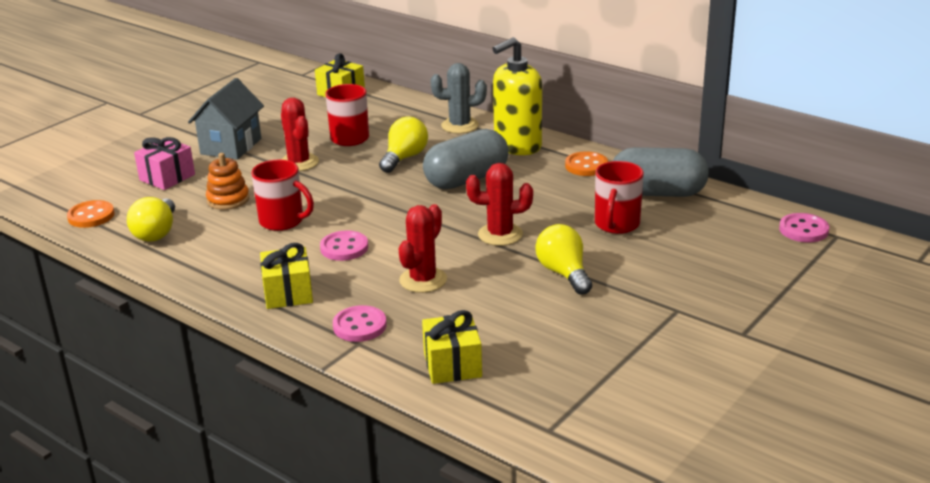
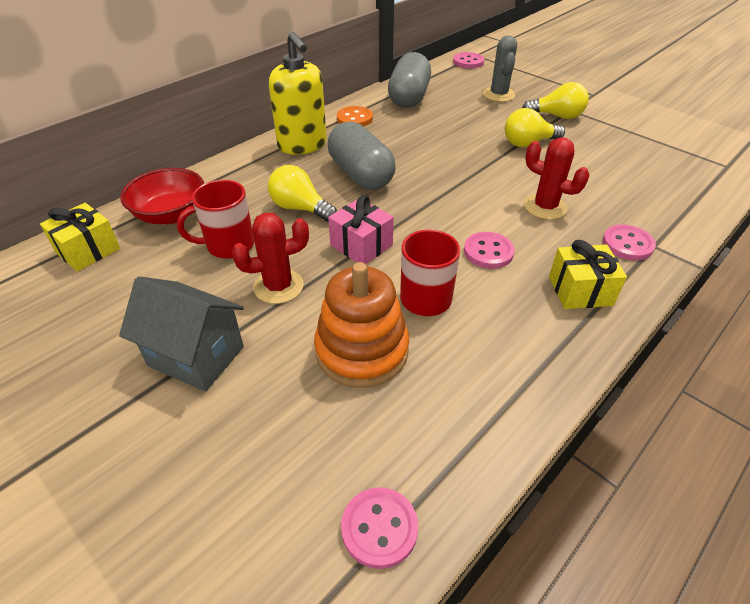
camera: 85 degrees left, 15 degrees up
(91, 216) = (379, 528): orange button -> pink button
(156, 233) = (444, 425): yellow light bulb -> yellow light bulb (557, 116)
(167, 177) = (270, 428): pink gift -> pink gift (361, 245)
(228, 200) = (362, 350): orange stacking toy -> orange stacking toy, size x1.65
(389, 110) = (171, 214): none -> red bowl
(452, 365) = (668, 199): yellow gift -> none
(460, 125) = (240, 171): grey cactus -> grey cactus (498, 95)
(500, 234) = (467, 165): red cactus -> none
(616, 225) = (455, 117): red mug -> none

